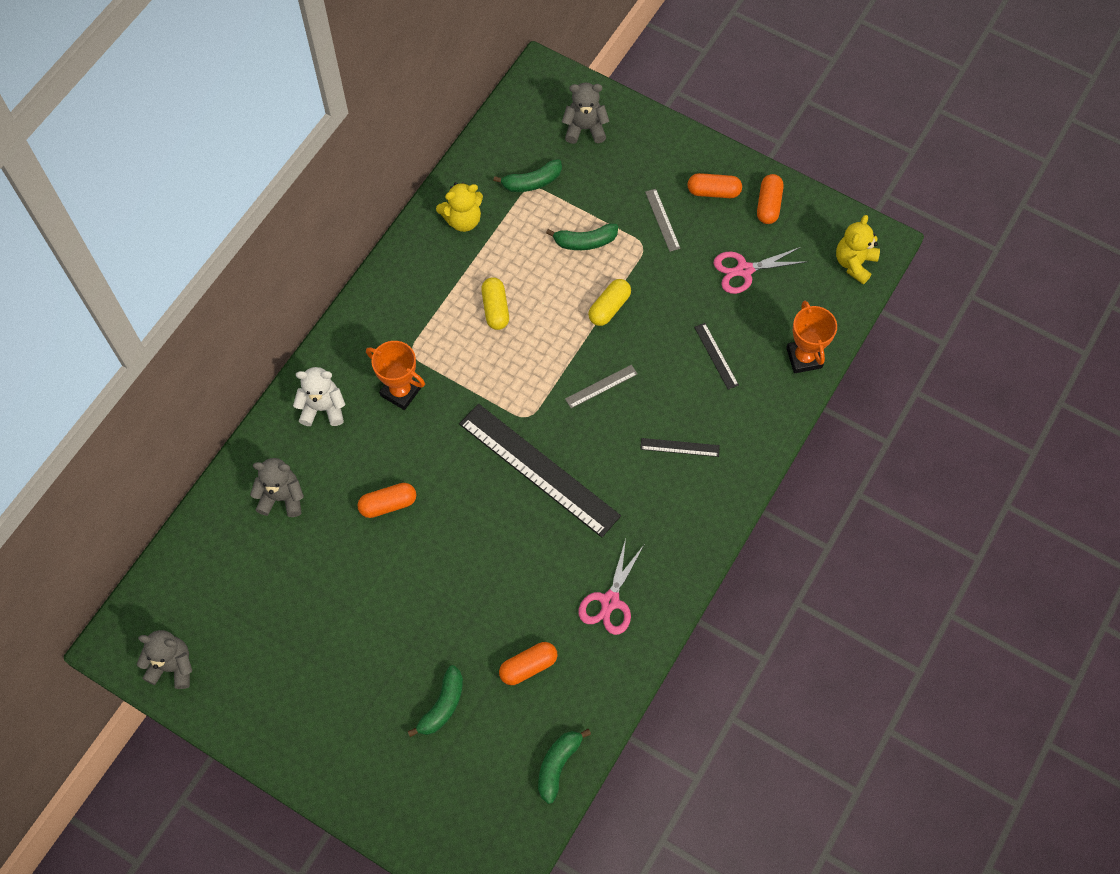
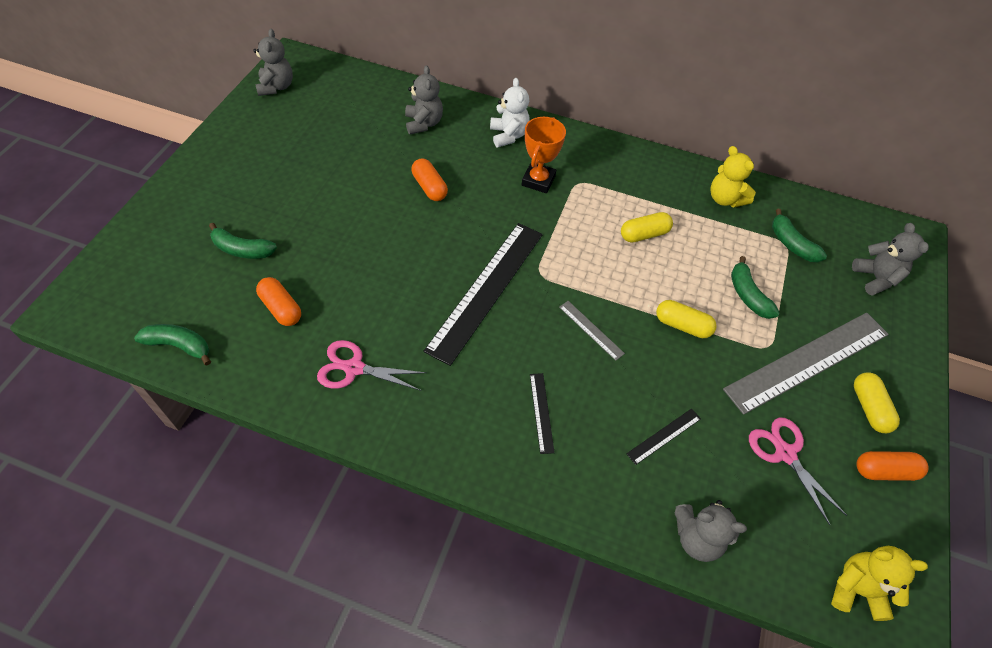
camera: 75 degrees right, 10 degrees down
(662, 220) = (807, 361): grey ruler -> grey ruler, size x2.38
(713, 192) = (869, 408): orange capsule -> yellow capsule
(804, 358) = (697, 538): orange trophy -> grey teddy bear

